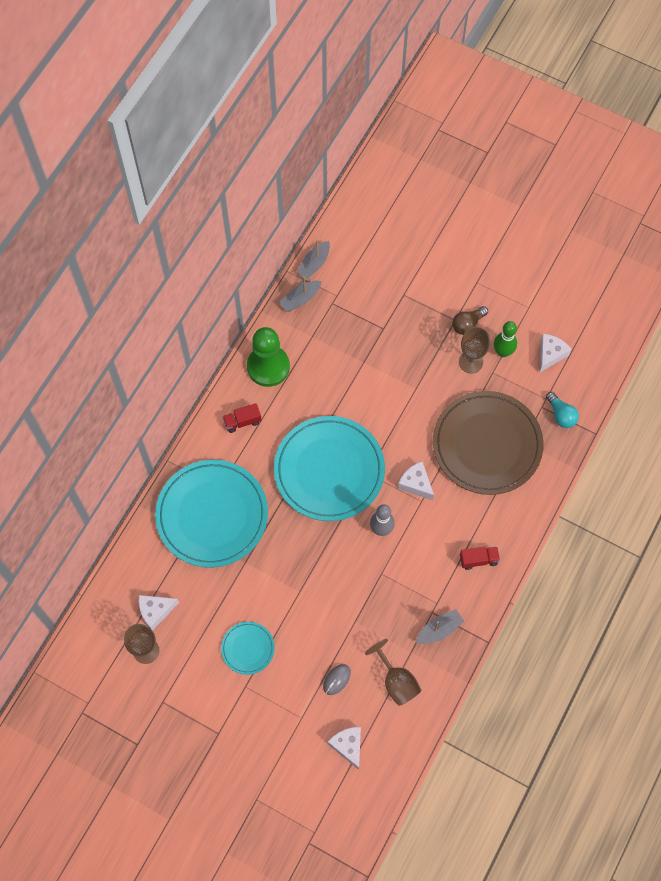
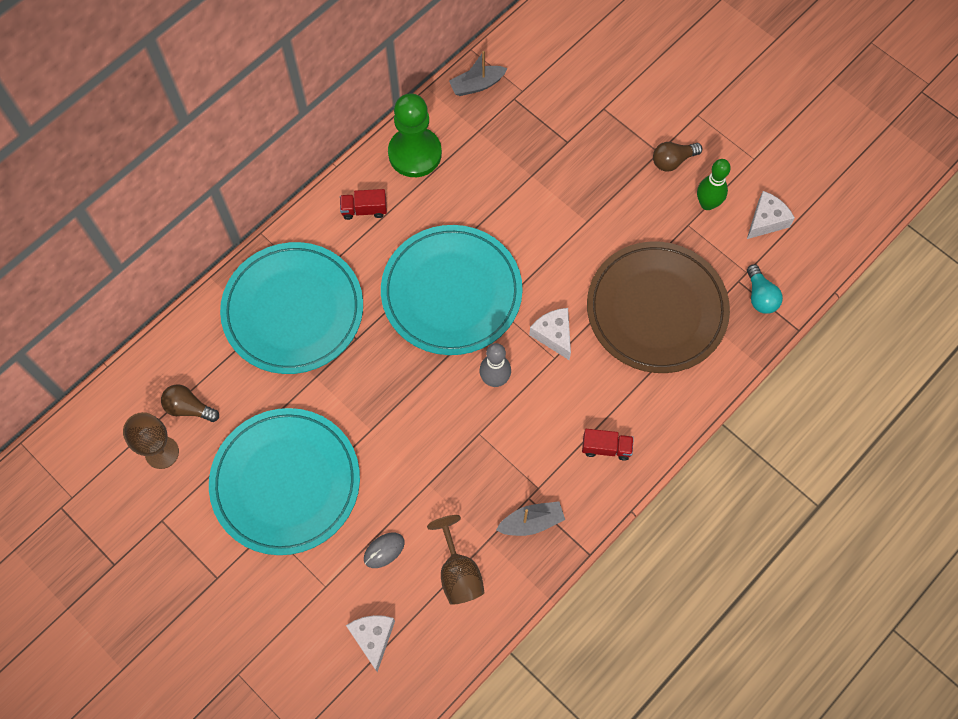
camera: 15 degrees right, 0 degrees up
(155, 611) = (189, 408): white cheese -> brown light bulb
(248, 648) = (286, 482): turquoise plate -> turquoise plate, size x2.18
(314, 264) = (506, 49): grey boat -> none
(471, 362) = (664, 206): brown goblet -> none

